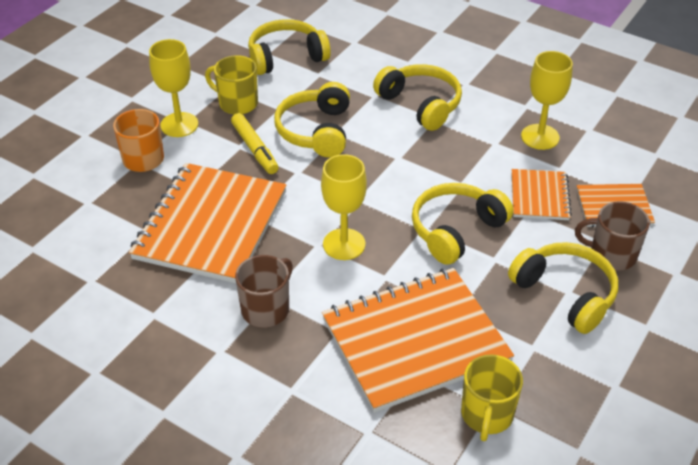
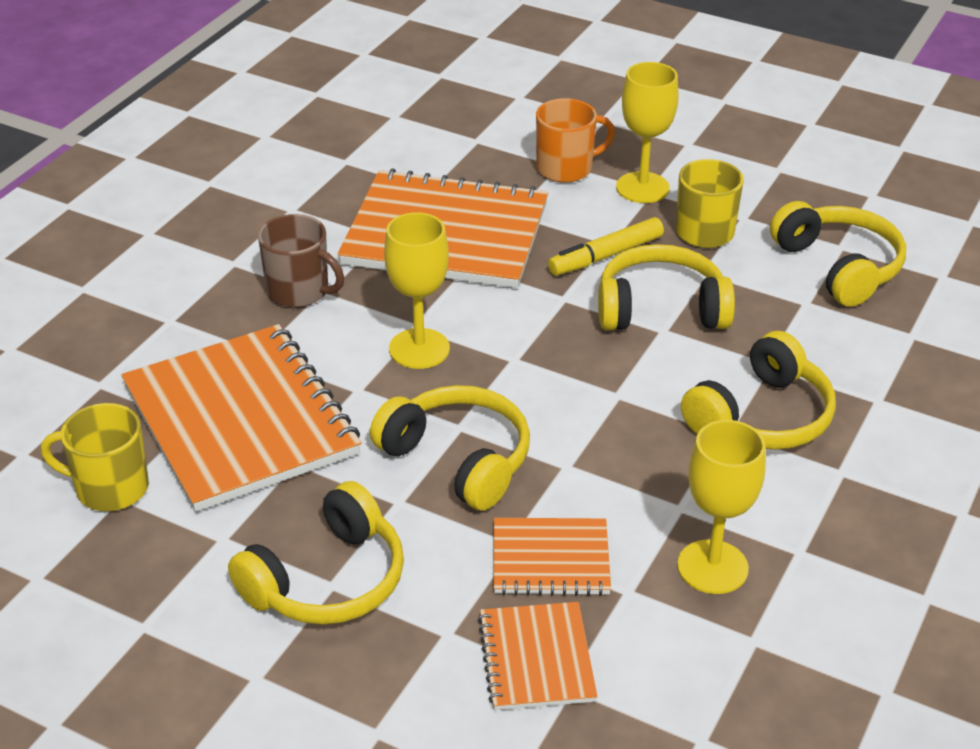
camera: 85 degrees right, 5 degrees down
(611, 255) = (416, 645): brown mug -> none

